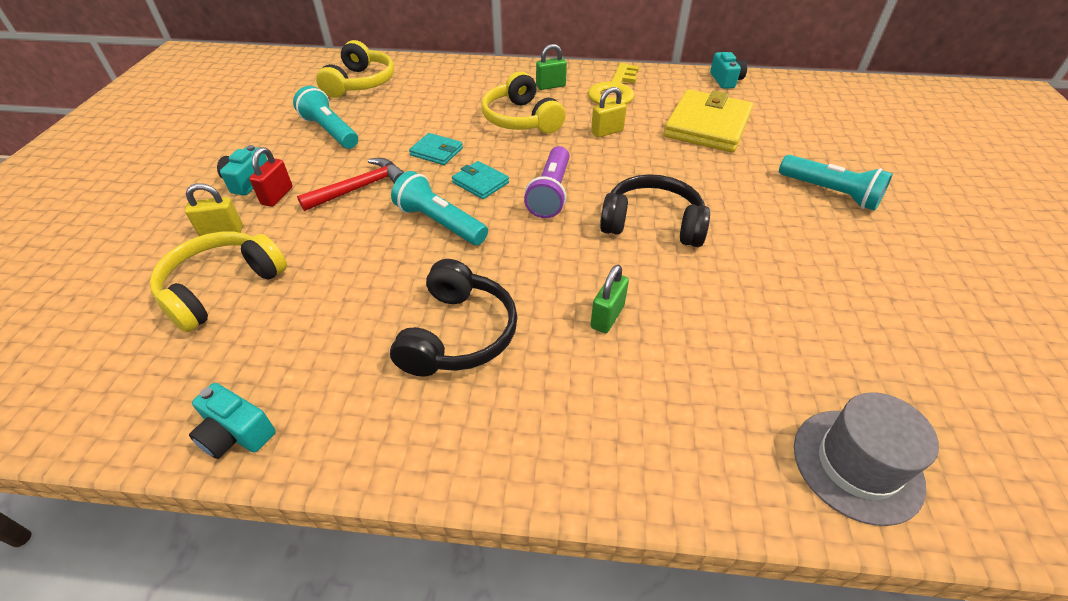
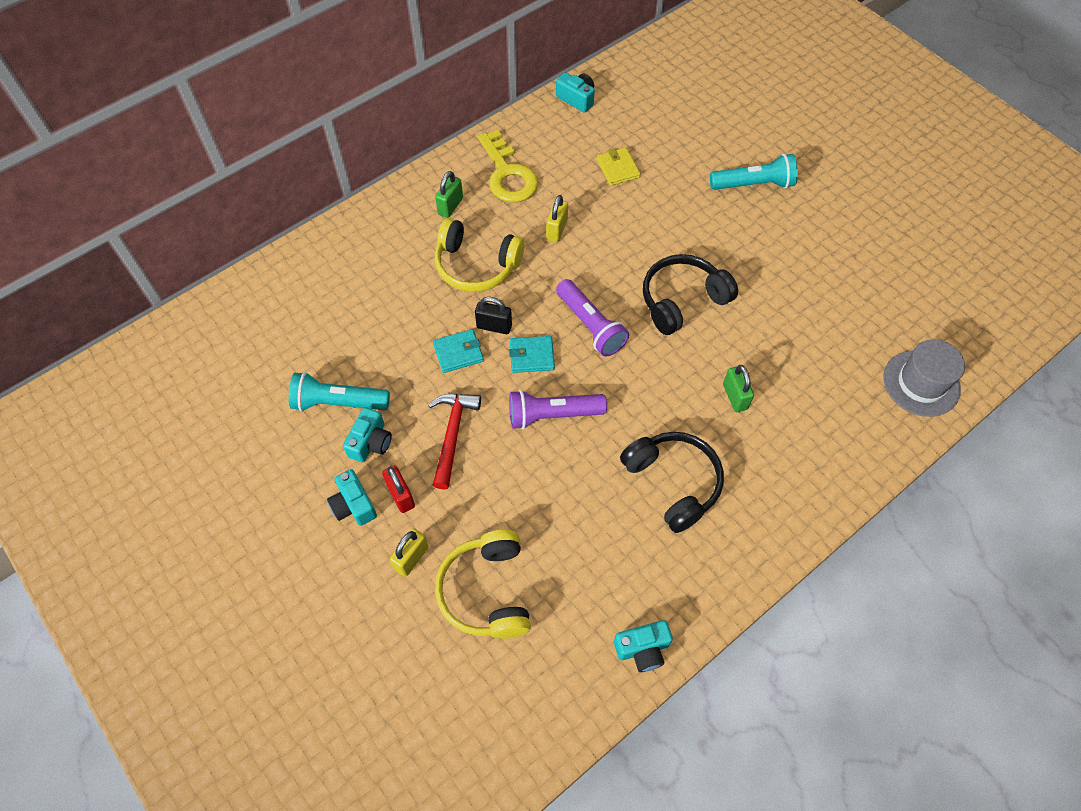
camera: 45 degrees left, 15 degrees up
(311, 159) = (370, 442): none -> turquoise camera
(360, 83) = (275, 328): yellow headphones -> none
(440, 223) = (553, 415): turquoise flashlight -> purple flashlight
(481, 153) = (494, 326): none -> black padlock
(707, 126) = (618, 168): yellow wallet -> yellow wallet, size x0.48

